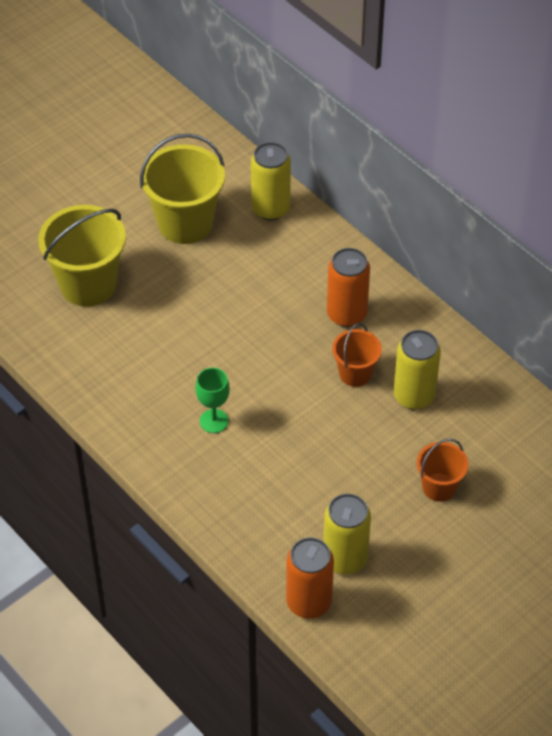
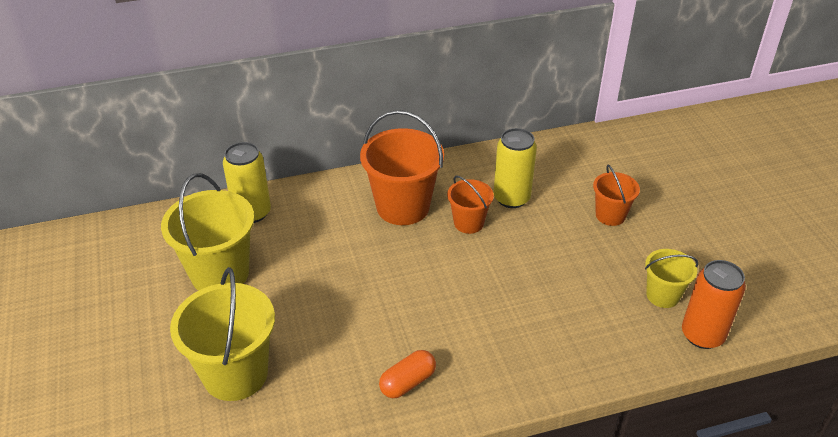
camera: 65 degrees left, 10 degrees down
(137, 398) = (408, 382): none -> orange capsule
(214, 421) = (468, 332): green goblet -> none
(345, 559) = (662, 295): yellow can -> yellow bucket
(346, 314) = (403, 207): orange can -> orange bucket

